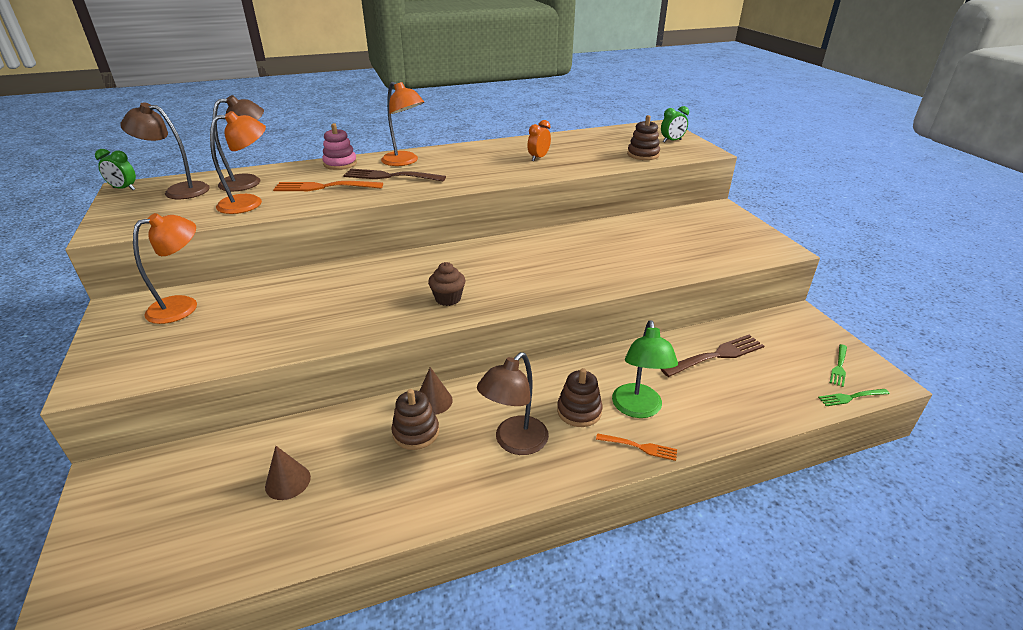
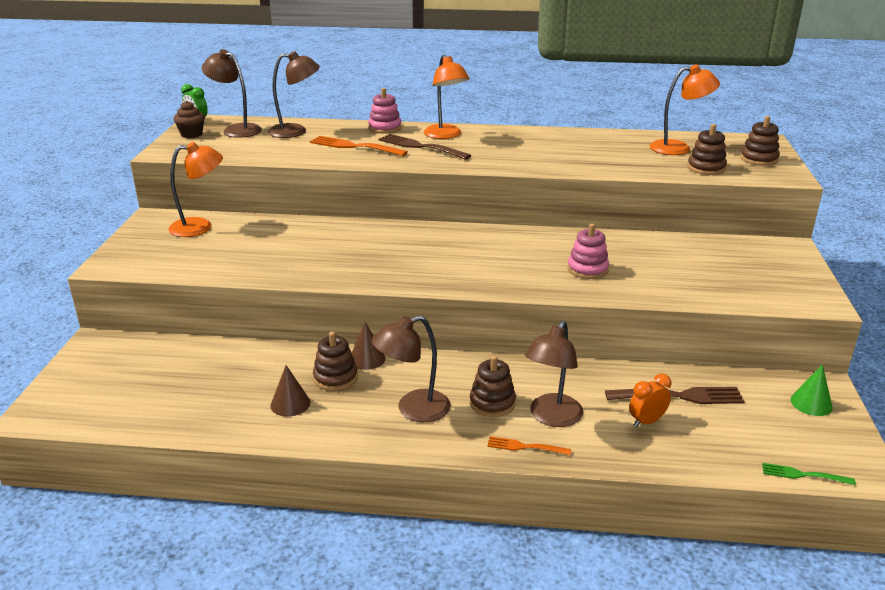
camera: 25 degrees right, 5 degrees down
(249, 203) = (283, 149): orange lamp -> orange lamp (678, 148)
(288, 481) = (215, 383): brown cone -> brown cone (290, 404)
(448, 299) = (415, 269): brown cupcake -> brown cupcake (191, 134)
(538, 158) = (584, 153): orange clock -> orange clock (646, 421)
(596, 262) = (587, 269): none -> pink stacking toy
(638, 409) = (552, 417): green lamp -> brown lamp
(639, 447) = (525, 447): orange fork -> orange fork turned 150 degrees clockwise
(672, 141) = (759, 159): green clock -> brown stacking toy
(805, 333) = (811, 403): none -> green cone
(839, 366) = (819, 444): green fork -> none

